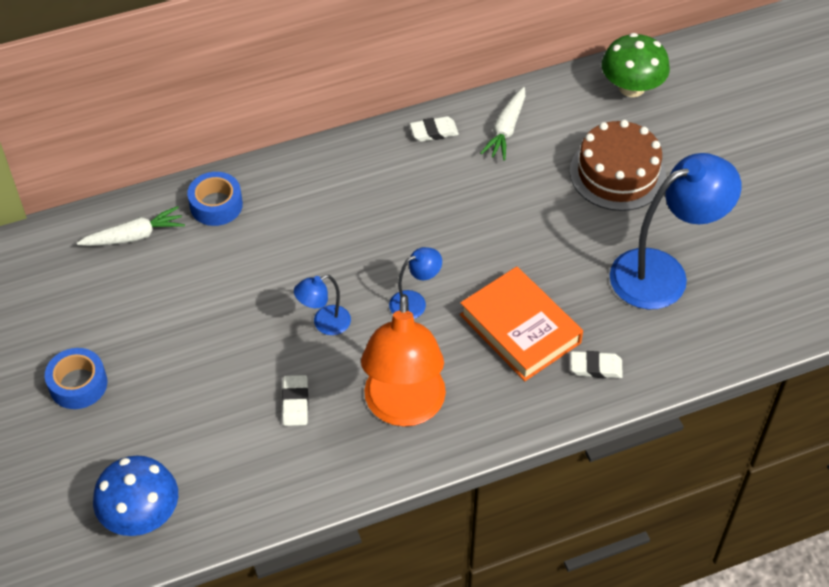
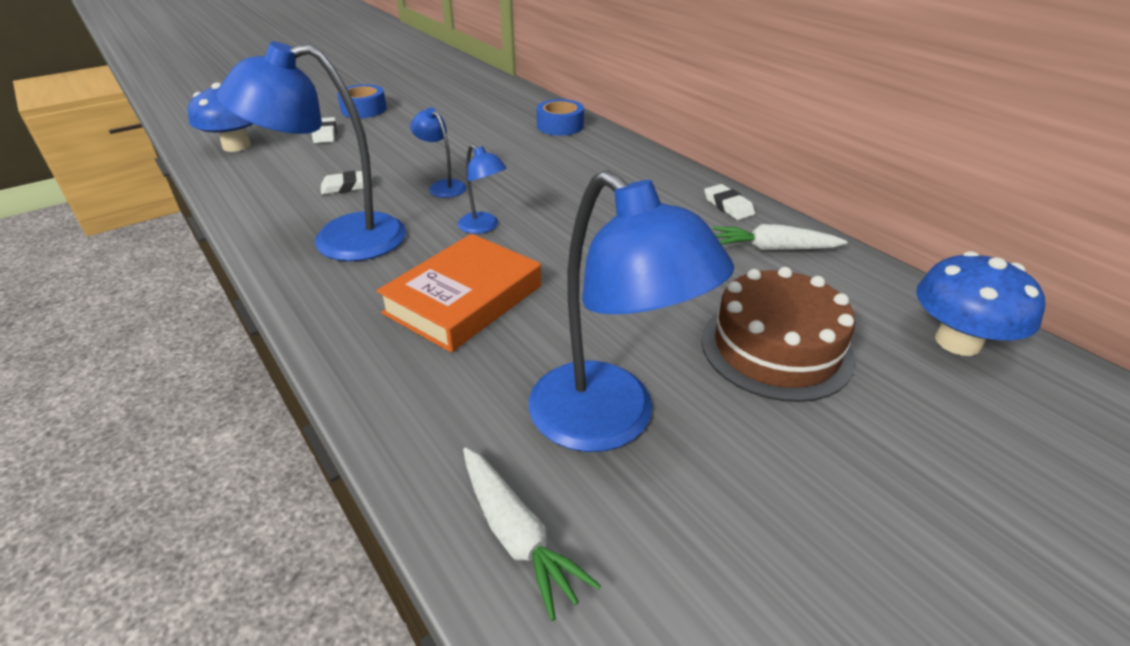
camera: 75 degrees right, 15 degrees down
(134, 236) = (512, 105): white carrot -> white carrot (517, 535)
(404, 408) = (340, 240): orange lamp -> blue lamp
(596, 367) = (411, 372): white eraser -> white eraser (325, 134)
(631, 87) = (957, 342): green mushroom -> blue mushroom

